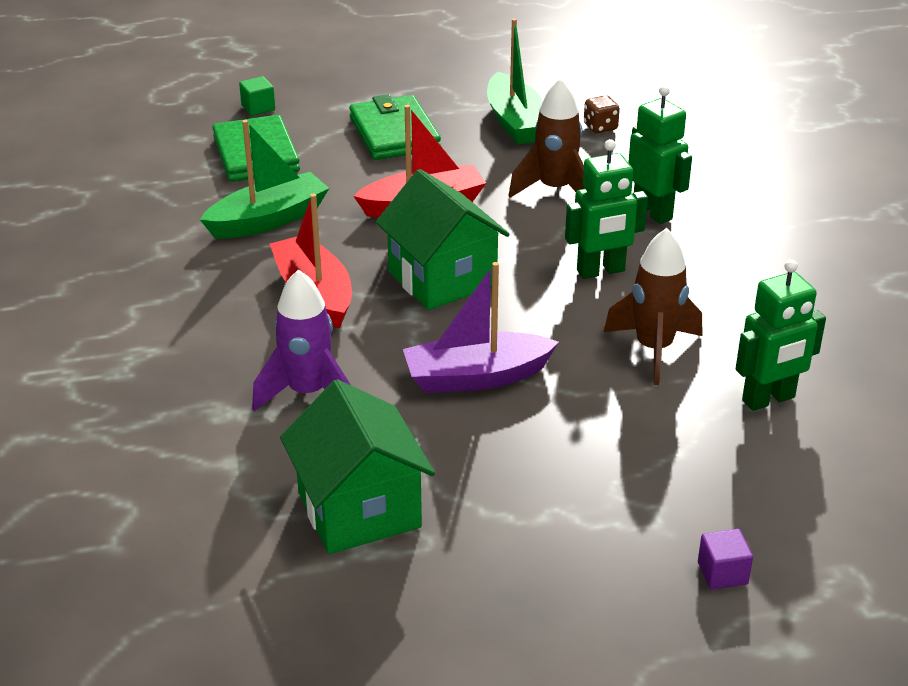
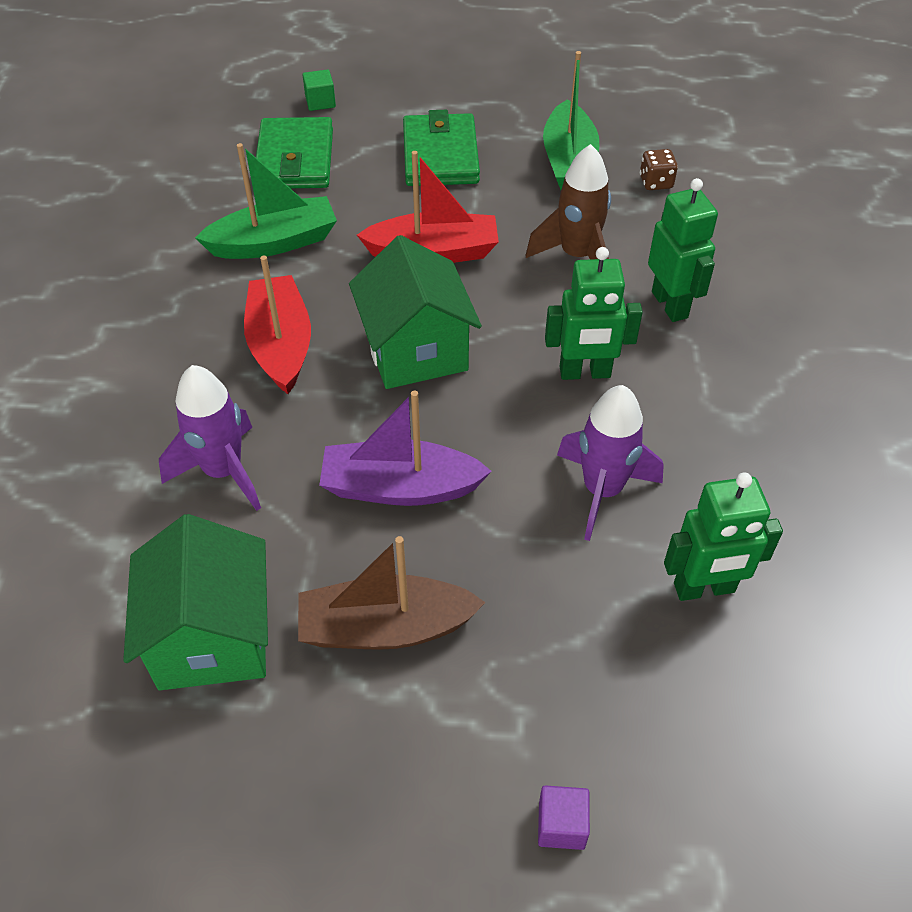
camera: 15 degrees right, 15 degrees up
(511, 474) = (385, 627): none -> brown boat
(654, 349) = (602, 490): brown rocket -> purple rocket

